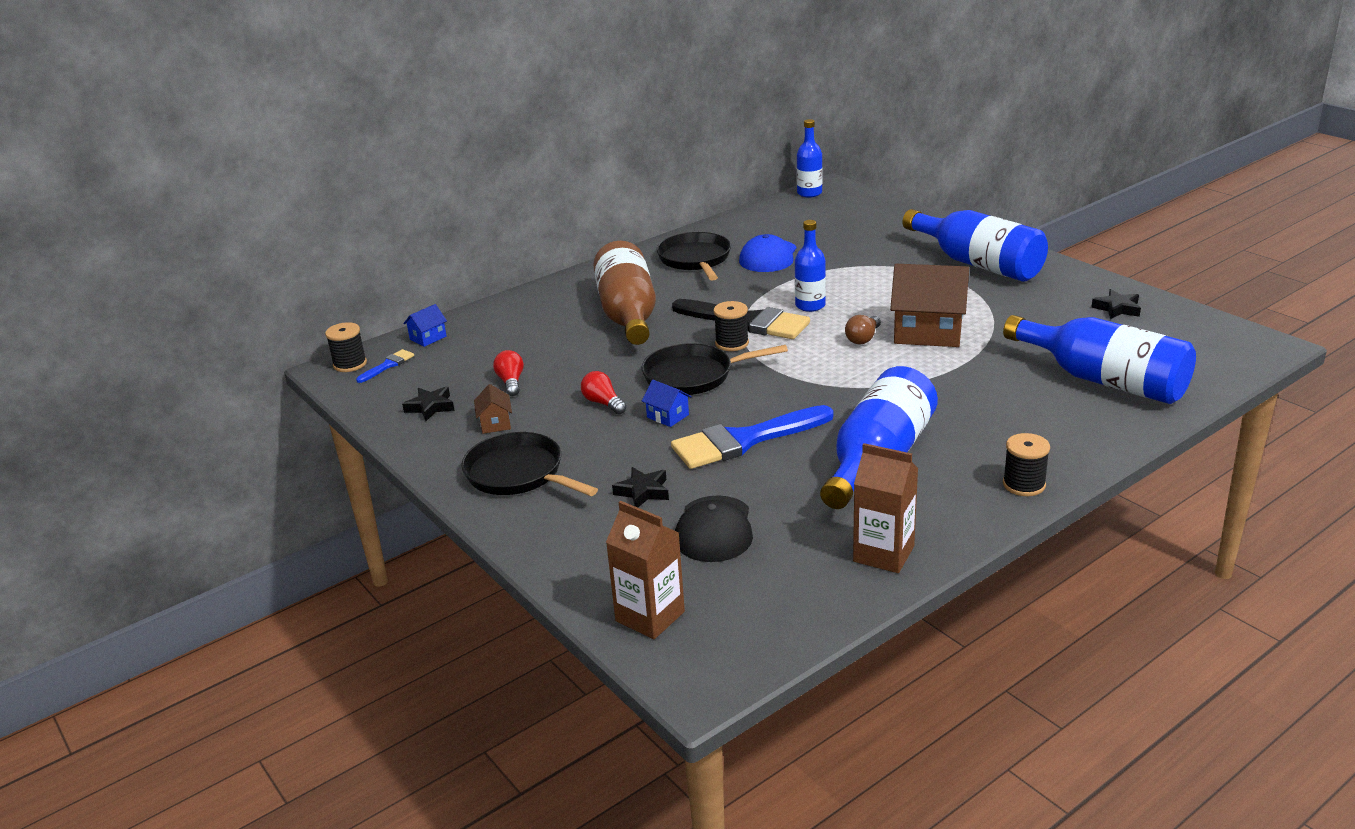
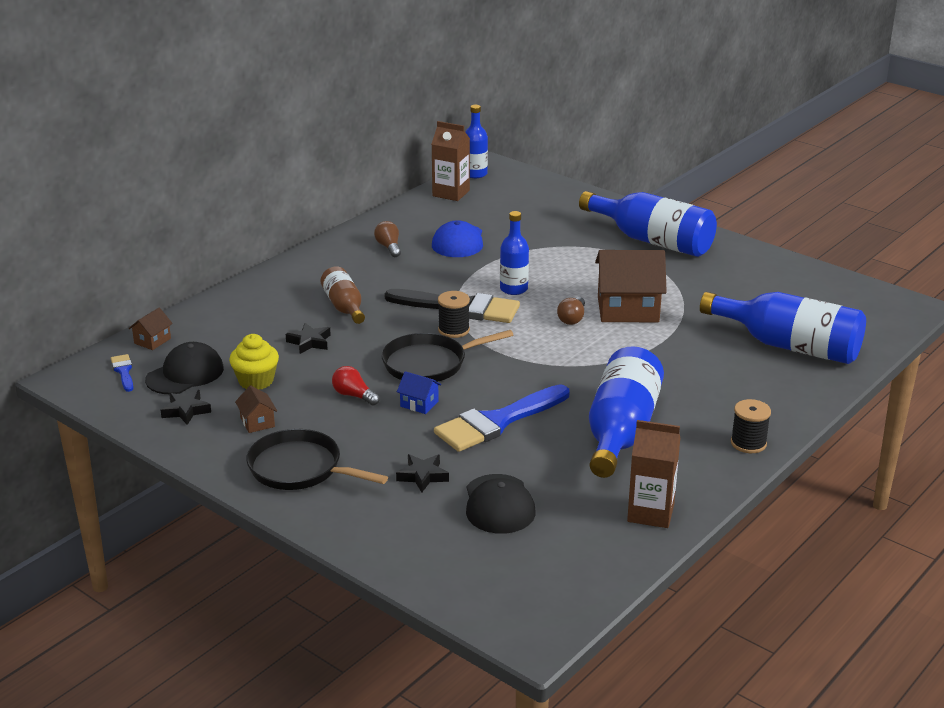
camera: 15 degrees left, 0 degrees up
(350, 364) = (83, 372): black spool -> none
(388, 365) = (123, 371): blue brush -> blue brush turned 45 degrees counterclockwise
(428, 338) = (152, 341): blue house -> brown house
(445, 371) = (185, 374): none -> black cap
(511, 382) = (256, 381): red light bulb -> yellow cupcake
(628, 315) = (344, 307): brown bottle -> brown bottle, size x0.56
(650, 616) = (470, 585): brown carton -> brown carton (451, 193)
(695, 259) = (389, 247): black pan -> brown light bulb
(1117, 308) = (783, 279): black star -> black star (309, 342)

